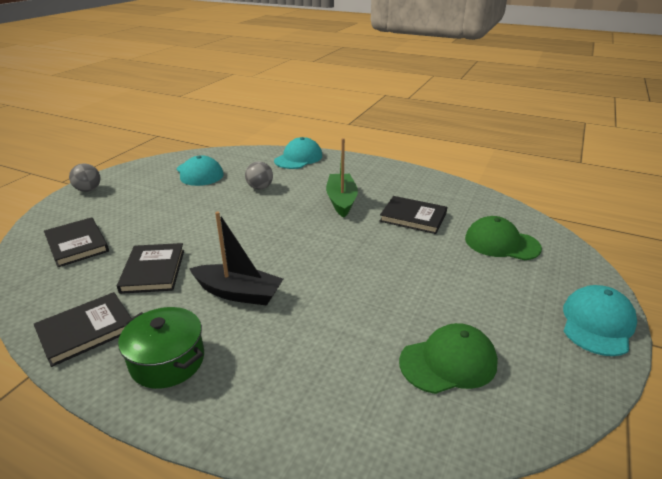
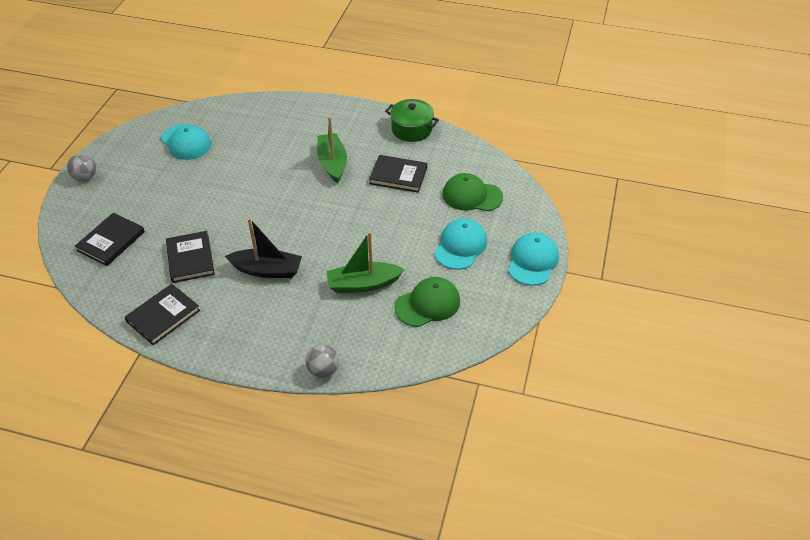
camera: 10 degrees left, 15 degrees up
(77, 244) = (111, 241): black book -> black book turned 75 degrees clockwise
(167, 361) = (234, 330): green pot -> green pot (411, 129)
(260, 187) = (252, 155): grey ball -> grey ball (323, 371)
(298, 158) = (280, 110): turquoise cap -> turquoise cap (460, 246)
(358, 324) = (363, 284): none -> green boat

